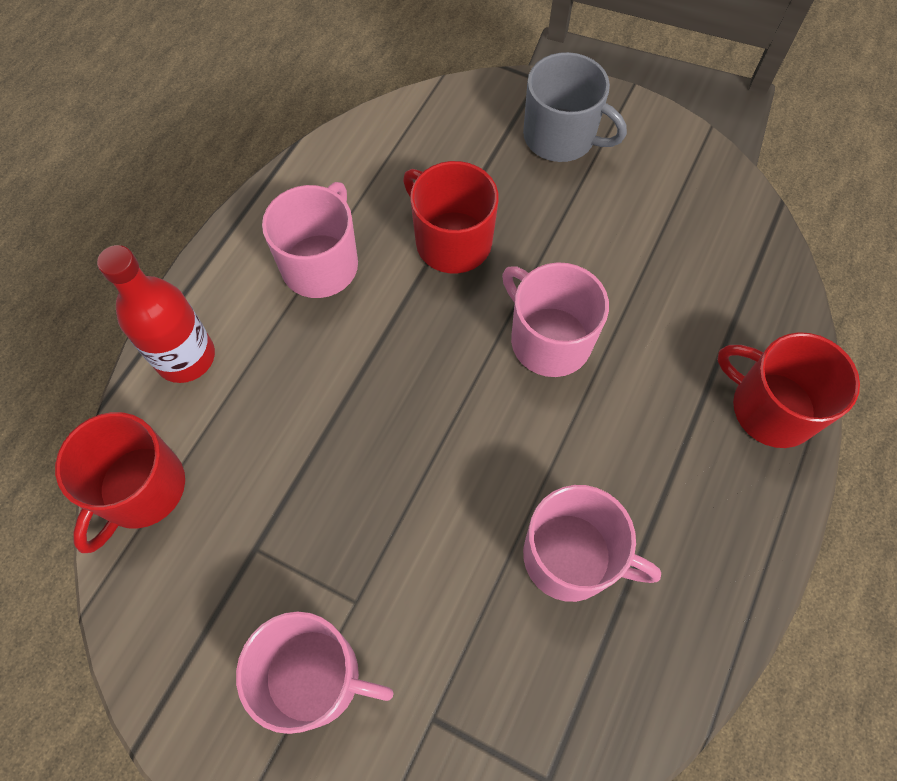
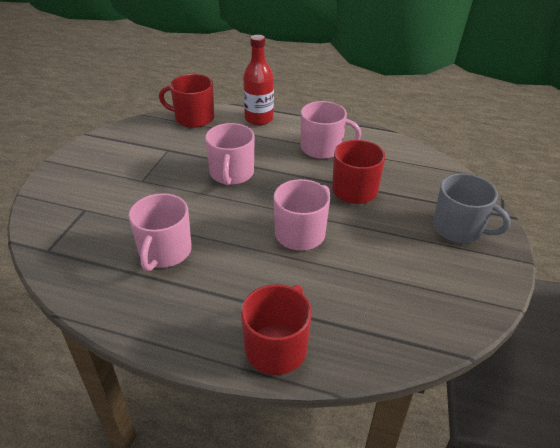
camera: 80 degrees right, 25 degrees down
(314, 677) = (108, 173): pink mug -> pink mug (231, 174)
(561, 137) = (459, 228): grey mug -> grey mug turned 75 degrees counterclockwise

